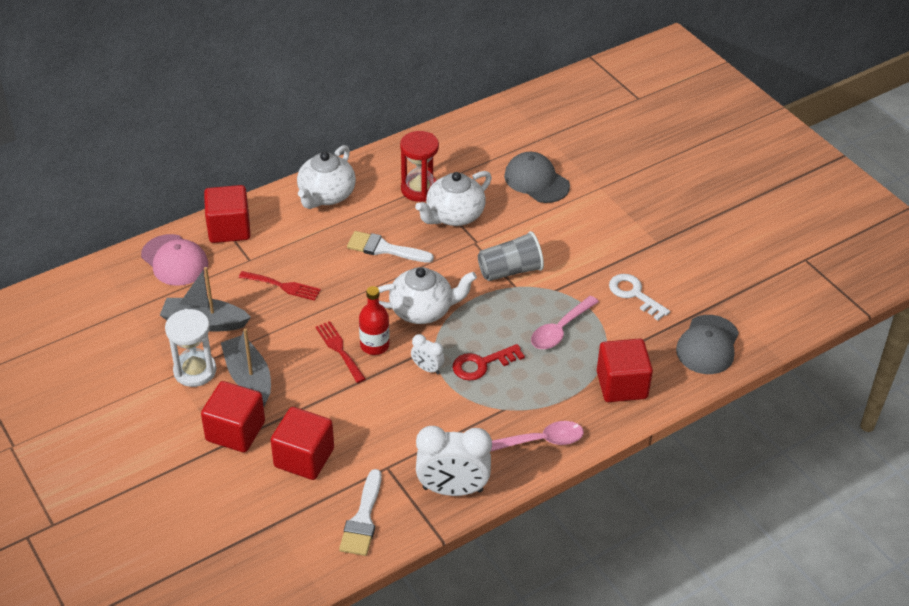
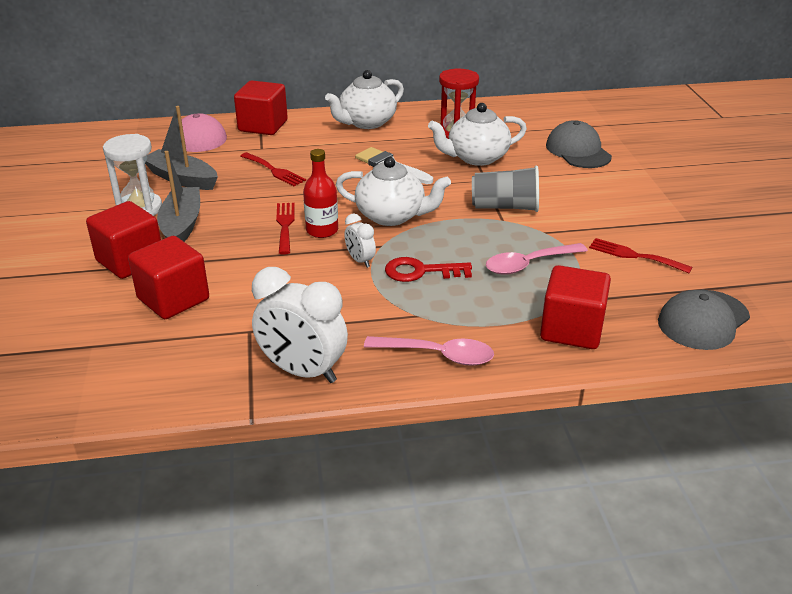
camera: 25 degrees right, 10 degrees down
(363, 519) = (183, 369): white brush -> none
(634, 295) = (634, 256): white key -> red fork

